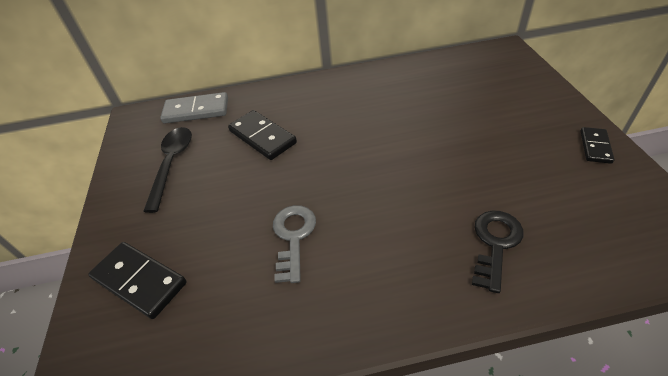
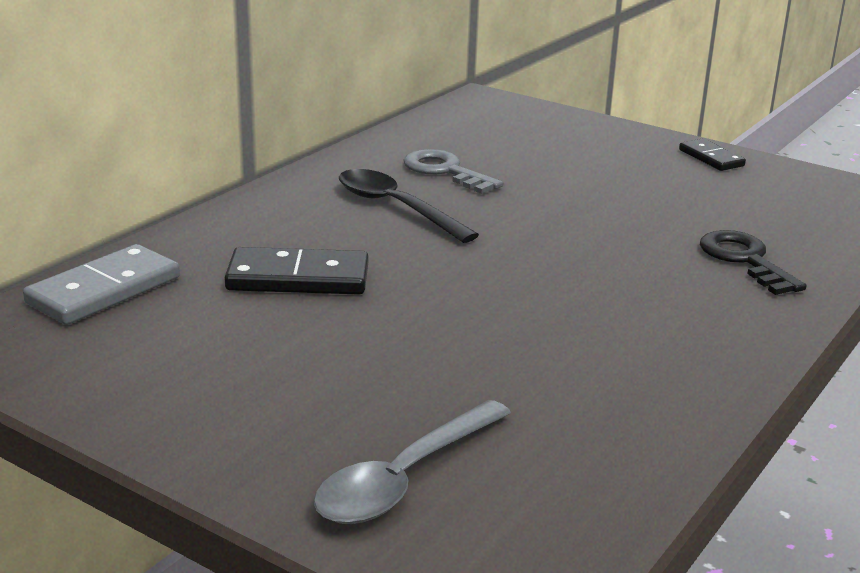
camera: 50 degrees left, 20 degrees down
(139, 281) = (405, 478): black domino -> grey spoon
(172, 164) = (194, 359): black spoon -> black spoon (395, 208)
(293, 237) = (535, 345): grey key -> grey key (445, 171)

